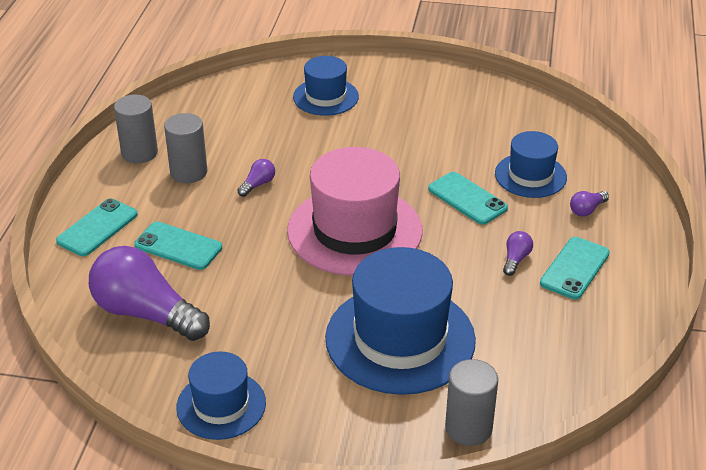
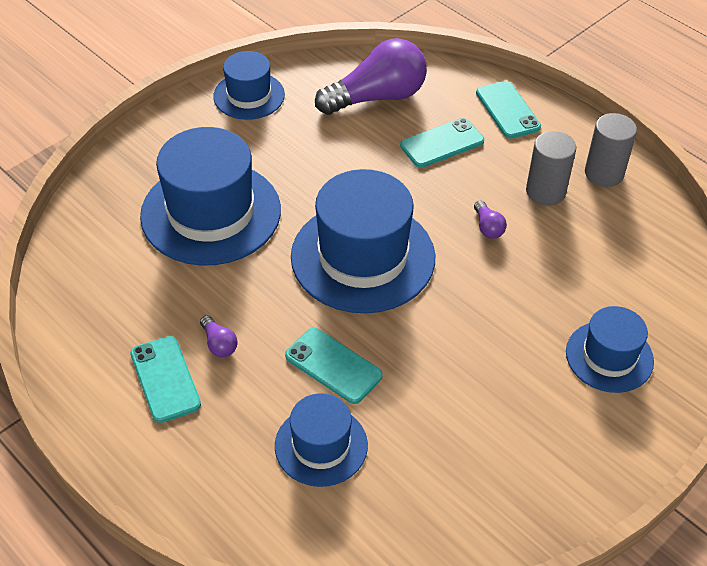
camera: 125 degrees right, 10 degrees up
(354, 231) = (363, 257): pink hat -> blue hat
(467, 198) = (333, 366): turquoise phone -> turquoise phone turned 45 degrees clockwise
(468, 428) = (93, 199): grey cylinder -> none
(587, 210) = (226, 453): purple light bulb -> none

